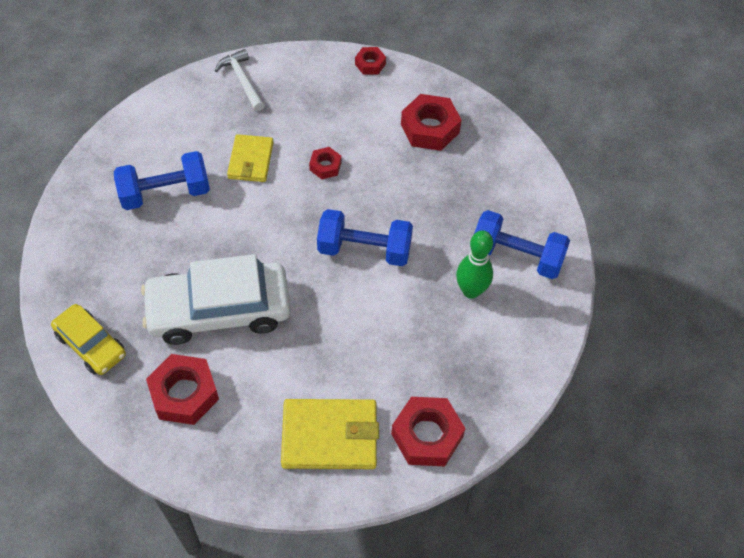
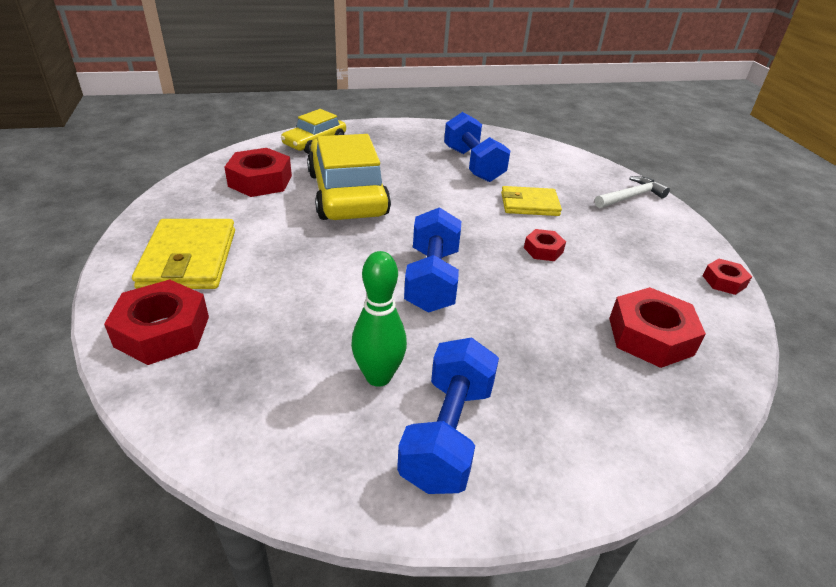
camera: 85 degrees right, 20 degrees down
(219, 310) = (347, 194): white car -> yellow car

